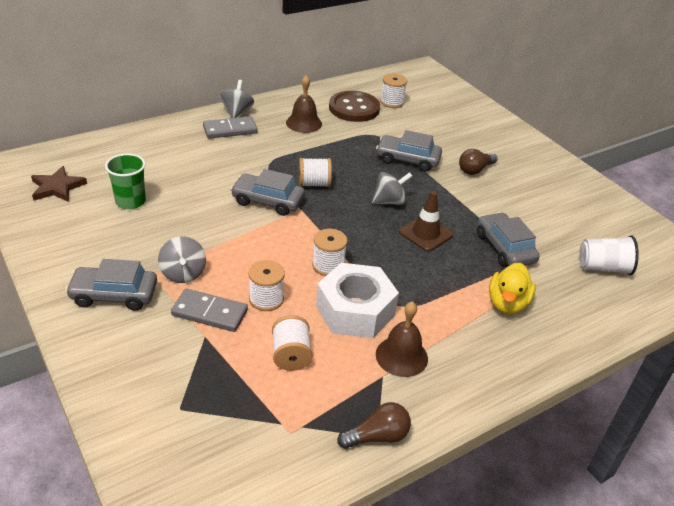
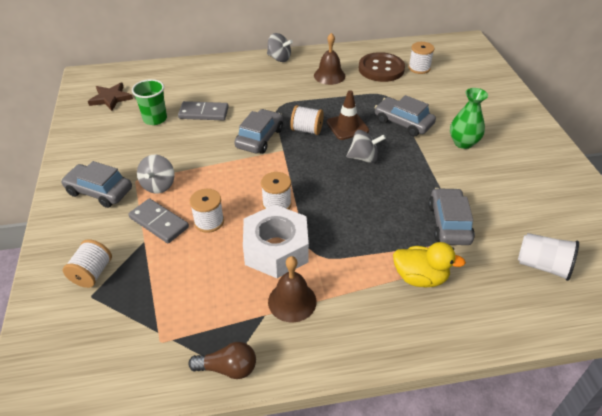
camera: 25 degrees right, 5 degrees up
(230, 130) = (265, 72): grey domino -> grey domino (203, 113)
(237, 112) = (279, 58): grey spinning top -> grey spinning top turned 90 degrees clockwise
(268, 201) = (259, 138): grey car -> grey car turned 75 degrees clockwise
(291, 355) = (200, 275): white spool -> white spool (92, 273)
(425, 233) = (380, 194): brown traffic cone -> brown traffic cone (347, 126)
(475, 170) = (463, 143): brown light bulb -> green vase
(507, 303) = (420, 277): yellow duck -> yellow duck turned 120 degrees counterclockwise

